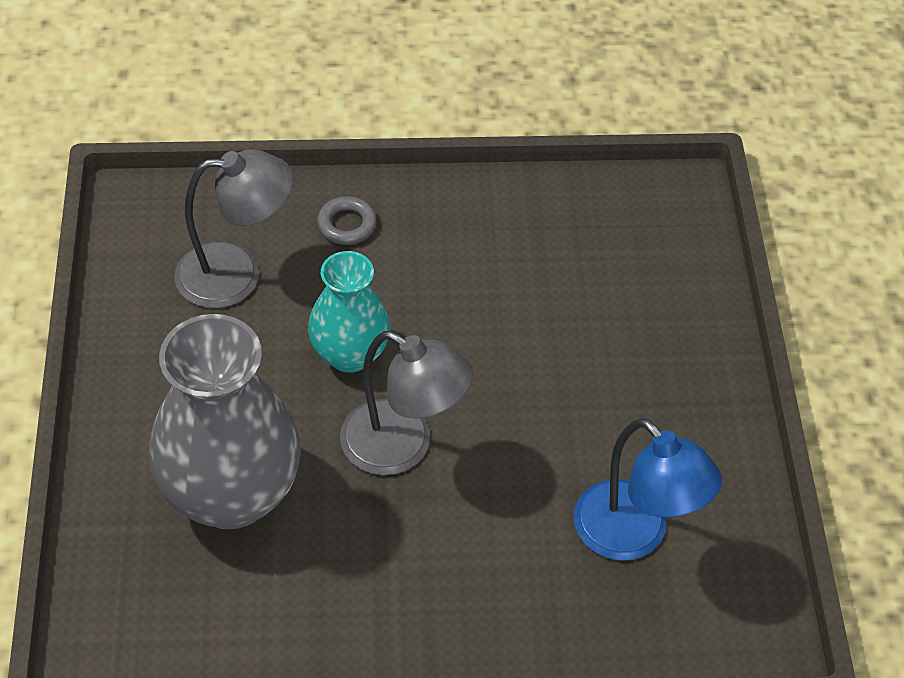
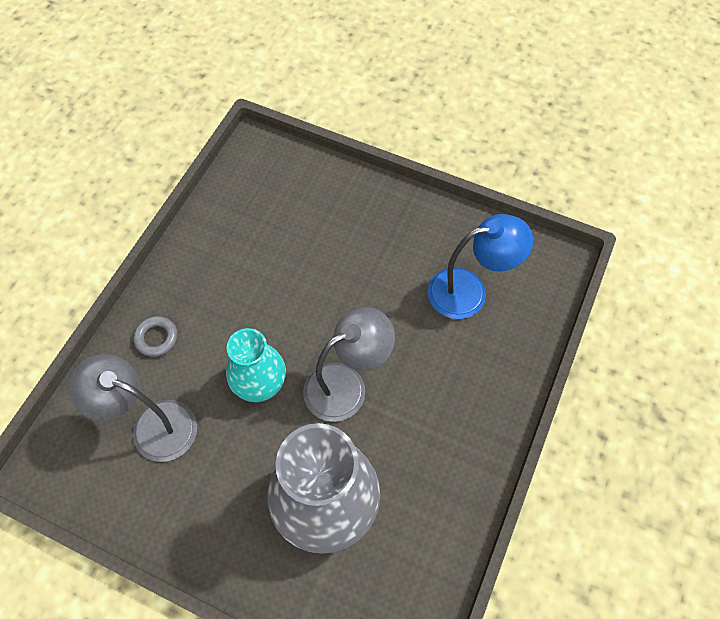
camera: 60 degrees left, 10 degrees up
(236, 274) = (152, 425): grey lamp -> grey lamp turned 90 degrees counterclockwise

